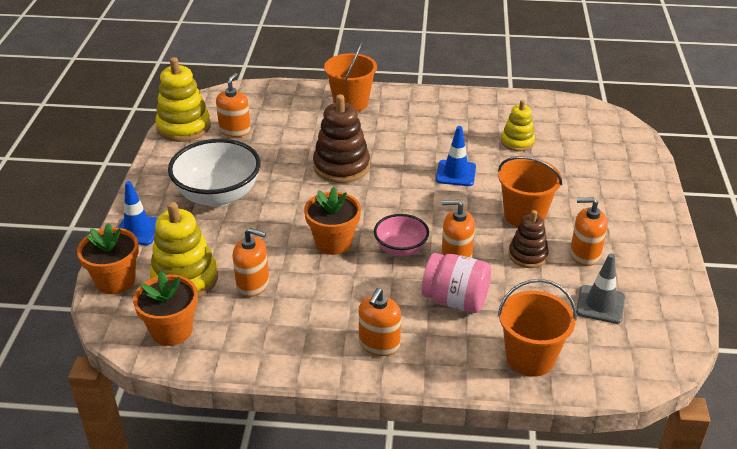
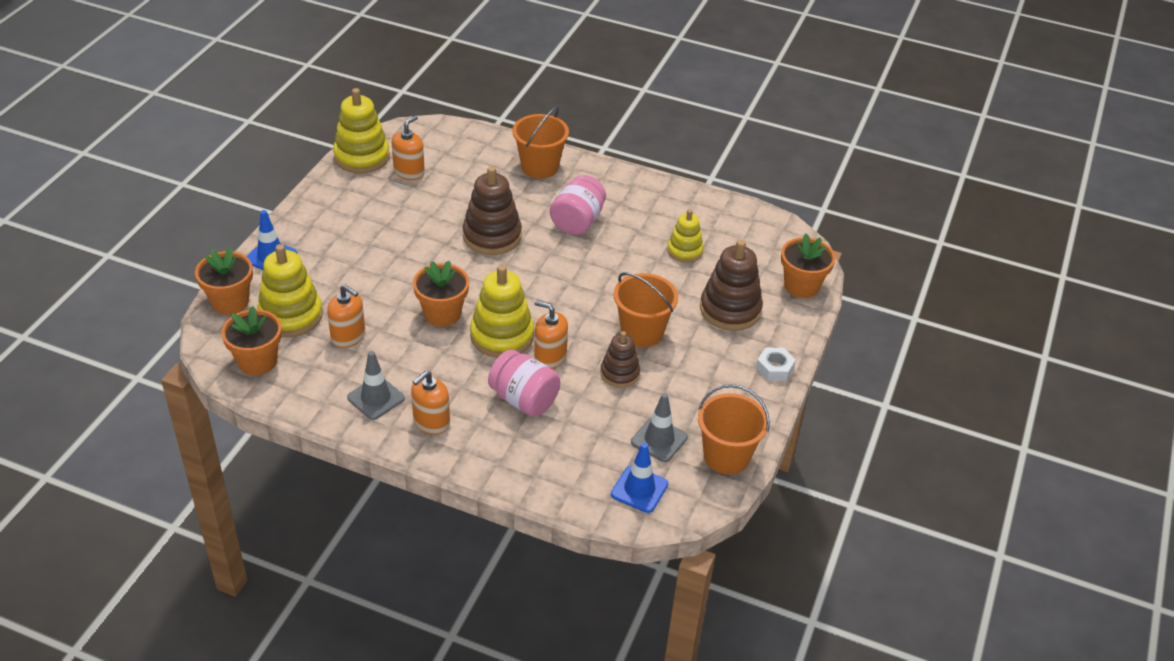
camera: 15 degrees right, 5 degrees up
(218, 195) = (359, 239): white bowl -> none
(311, 335) = (376, 398): none -> grey traffic cone
(401, 249) = (502, 336): pink bowl -> yellow stacking toy
(410, 139) = (577, 222): none -> pink jar
(456, 173) = (601, 270): blue traffic cone -> blue traffic cone (639, 489)
(530, 358) = (560, 471): orange bucket -> orange bucket (726, 456)
(584, 254) = (676, 386): orange soap dispenser -> none
(587, 180) = (730, 310): none -> brown stacking toy
(632, 148) = (801, 286): none -> orange flower pot
(657, 218) = (774, 368): none -> white nut

